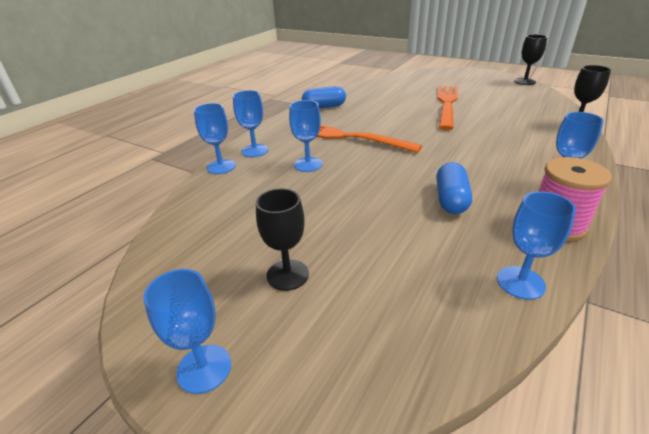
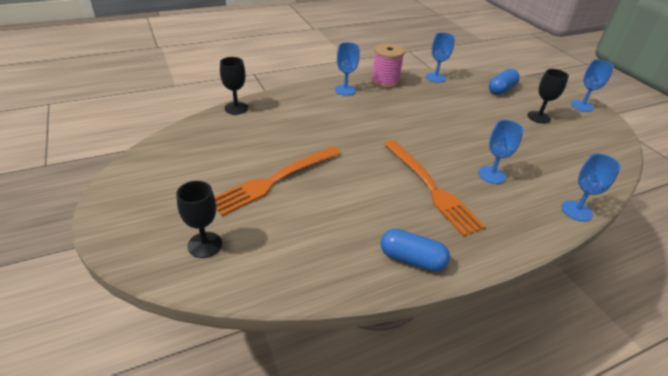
camera: 150 degrees left, 5 degrees up
(255, 150) = (537, 217): blue goblet -> none
(451, 199) = (417, 109): blue capsule -> blue capsule (501, 89)
(525, 82) = (126, 167): black goblet -> black goblet (205, 245)

